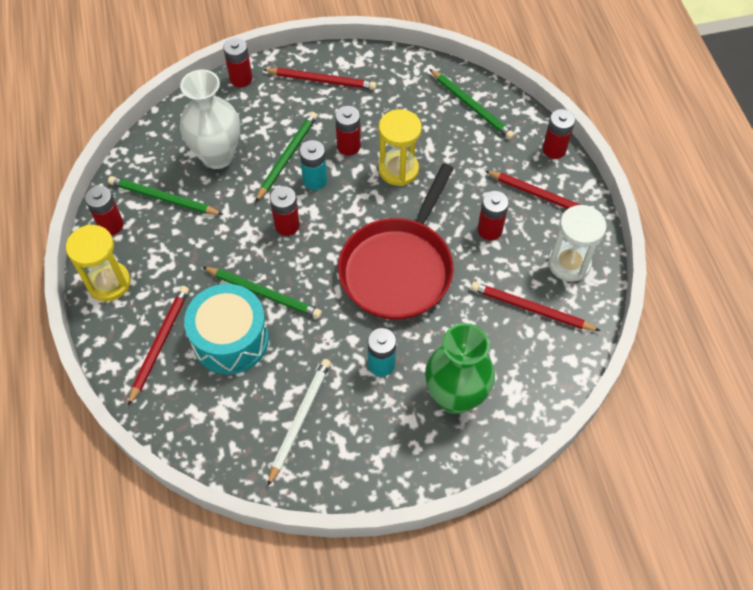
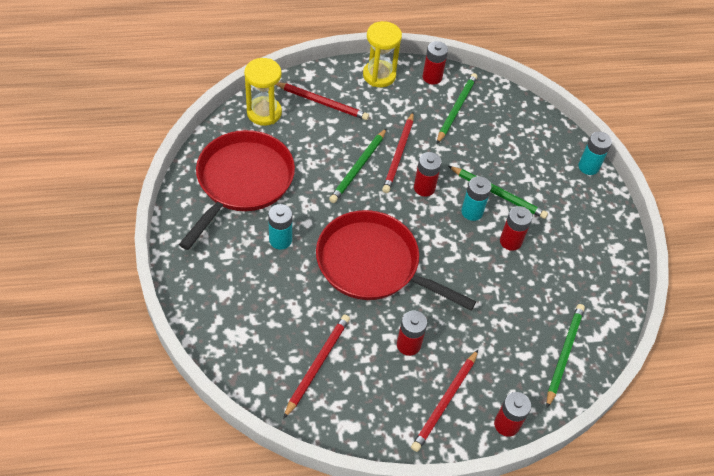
camera: 90 degrees right, 5 degrees down
(217, 156) = (499, 145): white vase -> none
(230, 339) = (319, 144): turquoise drum -> none
(241, 79) = (588, 167): red battery -> turquoise battery
(299, 420) = (242, 181): white pencil -> red pan
(322, 80) = (590, 228): red pencil -> red pencil (399, 154)
(398, 170) = (482, 278): yellow hourglass -> yellow hourglass (264, 113)
(455, 397) = (240, 289): green vase -> none
(471, 106) = (564, 354): green pencil -> green pencil turned 150 degrees clockwise
(569, 263) = (364, 409): white hourglass -> none

